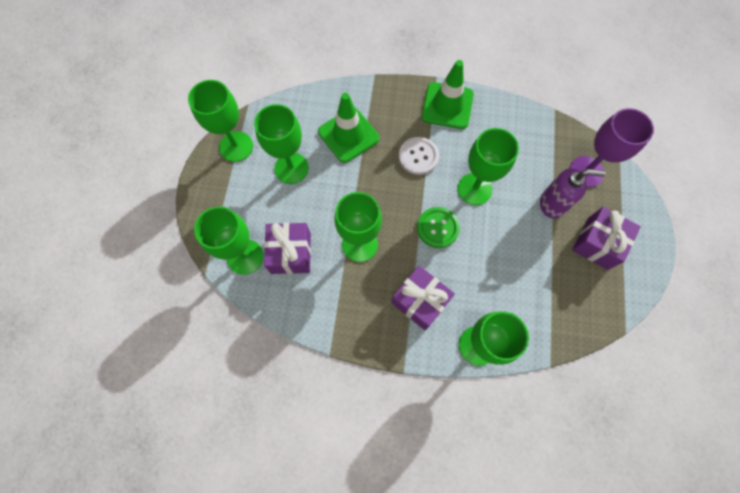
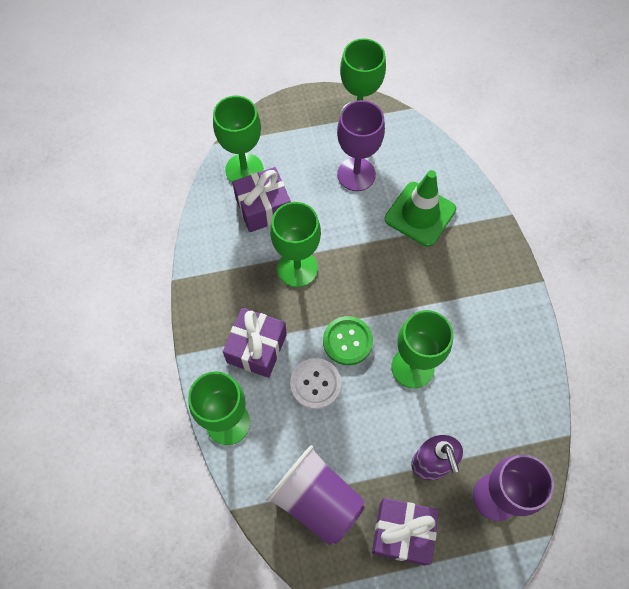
camera: 70 degrees right, 5 degrees down
(291, 168) = (356, 174): green goblet -> purple goblet
(418, 156) = (426, 294): white button -> white button (315, 384)
(447, 106) = (509, 305): green traffic cone -> none
(559, 296) = (316, 500): none -> purple cup

